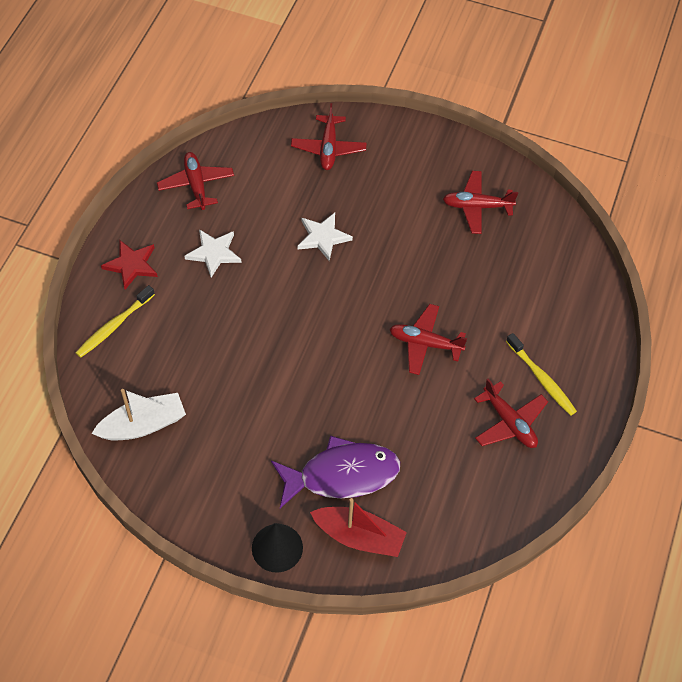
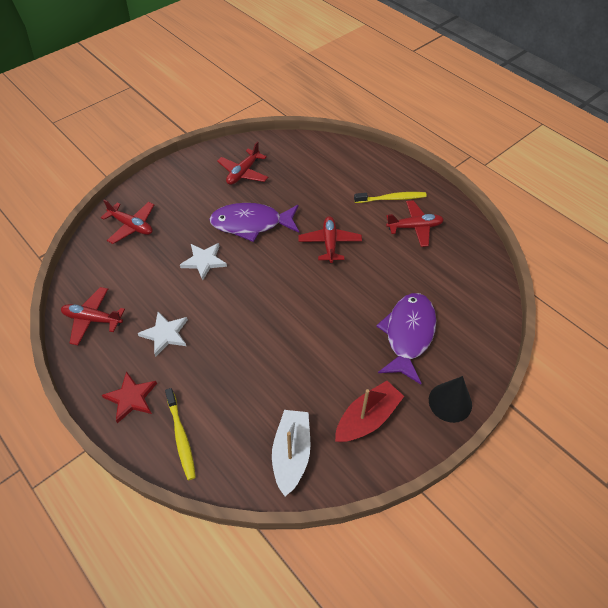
camera: 60 degrees left, 5 degrees down
(359, 536) = (463, 345): red boat -> red boat (367, 418)
(403, 253) = (251, 224): none -> purple fish
(425, 343) = (329, 243): red plane -> red plane turned 135 degrees clockwise

